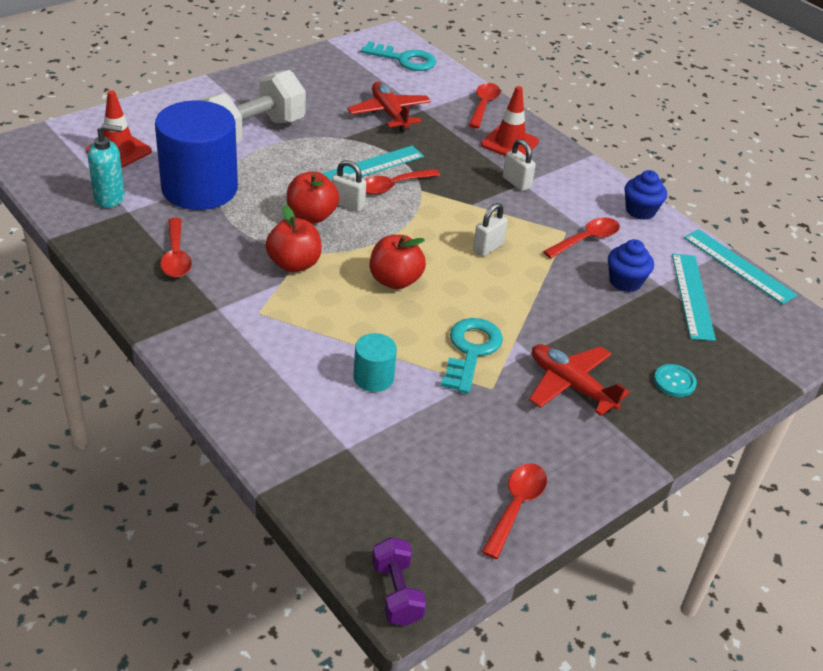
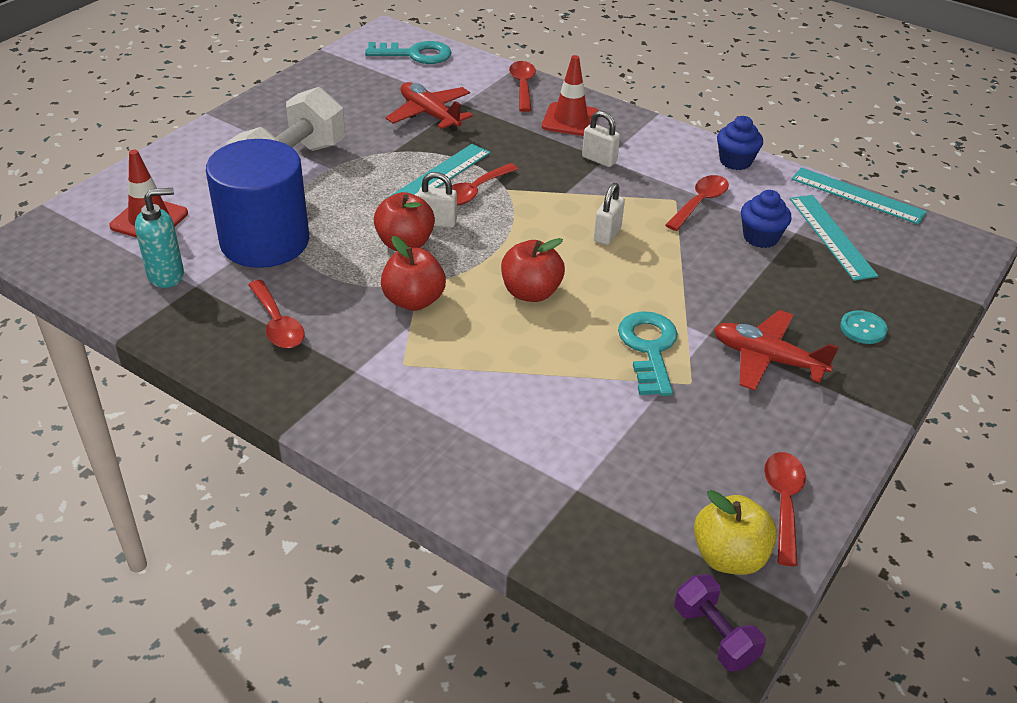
camera: 15 degrees left, 0 degrees up
(373, 377) = (564, 404): turquoise cylinder -> none
(444, 535) = (729, 557): none -> yellow apple

